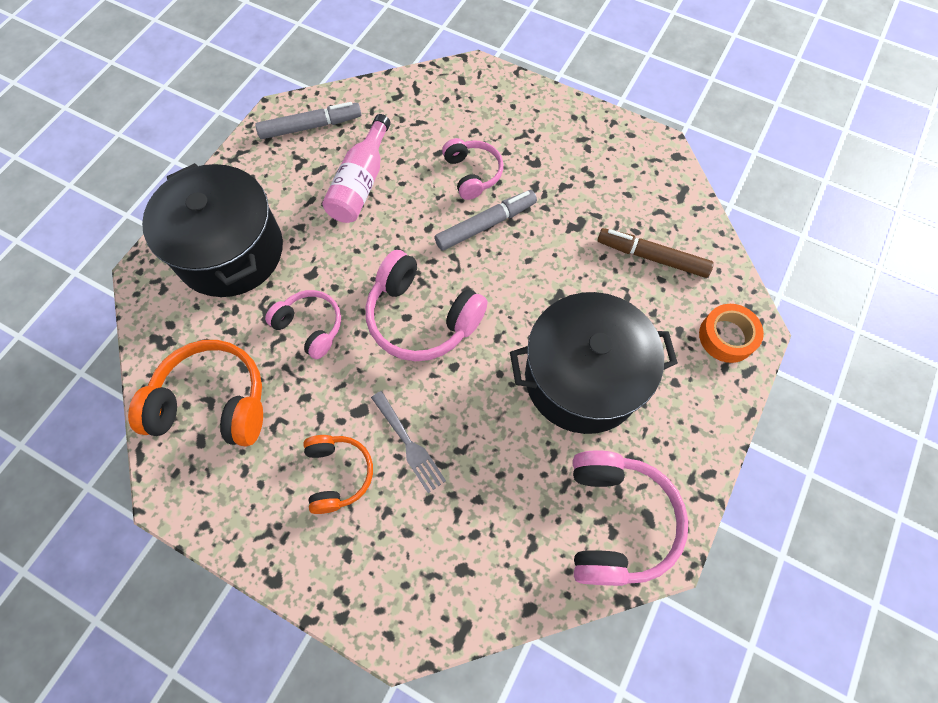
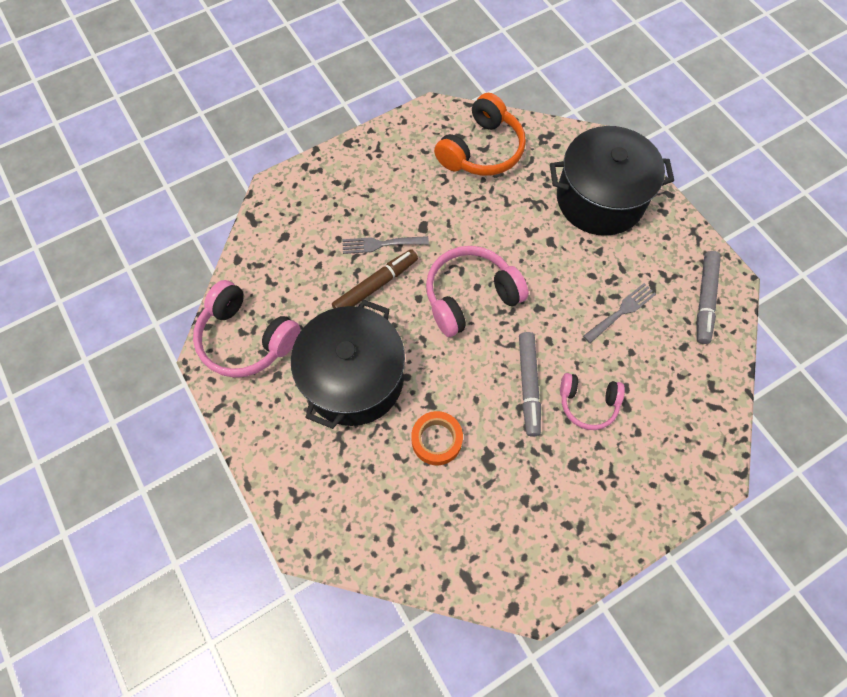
camera: 120 degrees right, 0 degrees up
(310, 327) = (505, 224): pink headphones -> none
(338, 474) = (388, 197): orange headphones -> none
(361, 183) = (621, 311): pink bottle -> grey fork
(652, 257) = (420, 503): brown marker -> brown marker (375, 285)
(727, 336) = (314, 513): orange tape -> orange tape (436, 440)

